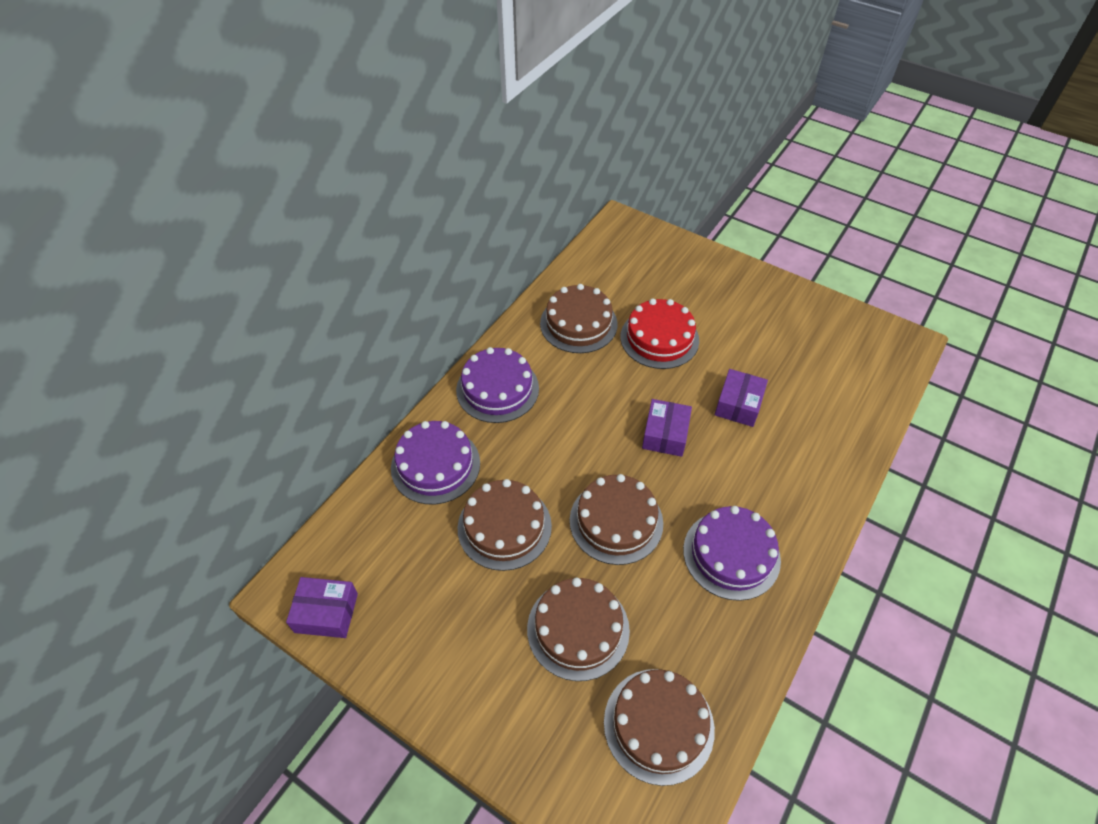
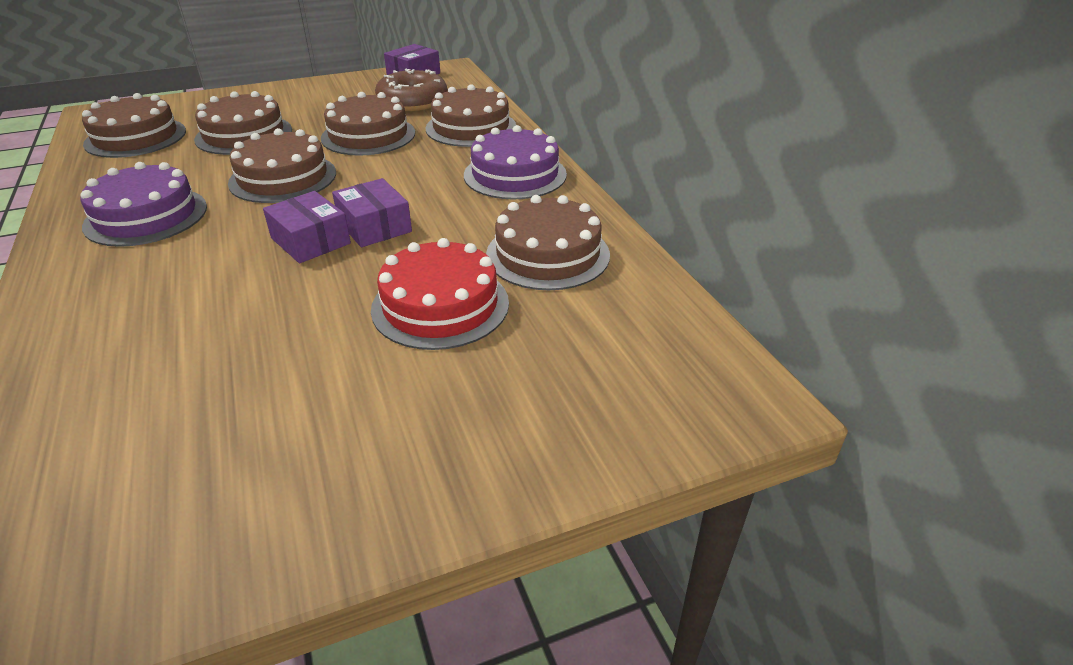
camera: 125 degrees right, 15 degrees down
(406, 552) = (412, 101): none -> brown donut
(435, 465) = (471, 127): purple cake -> brown cake
(738, 404) = (252, 313): purple box -> purple box (374, 226)

